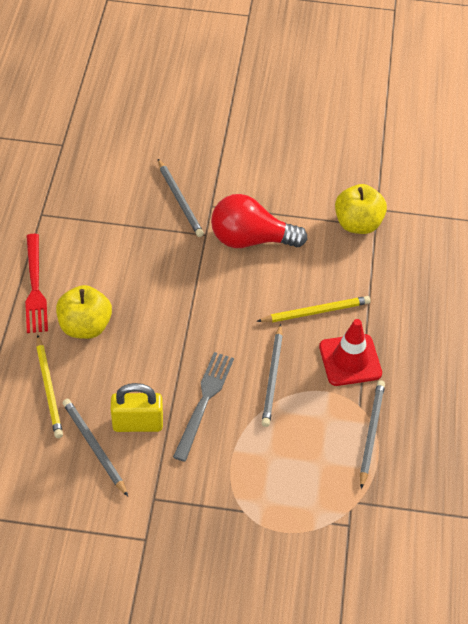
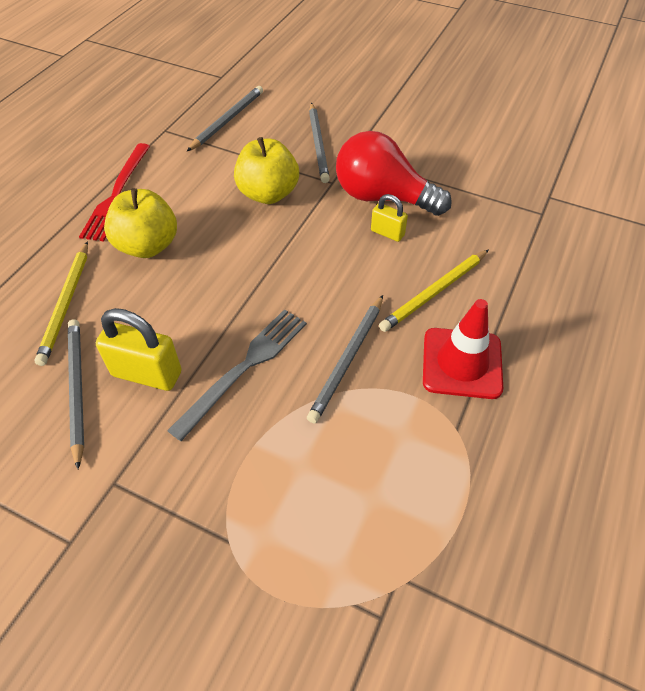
camera: 20 degrees right, 0 degrees up
(265, 270) = (387, 233): none -> yellow padlock
(315, 312) = (434, 292): yellow pencil -> yellow pencil turned 135 degrees clockwise
(358, 224) = (520, 207): yellow apple -> yellow apple (268, 194)
(371, 433) = (462, 474): grey pencil -> grey pencil (227, 120)

